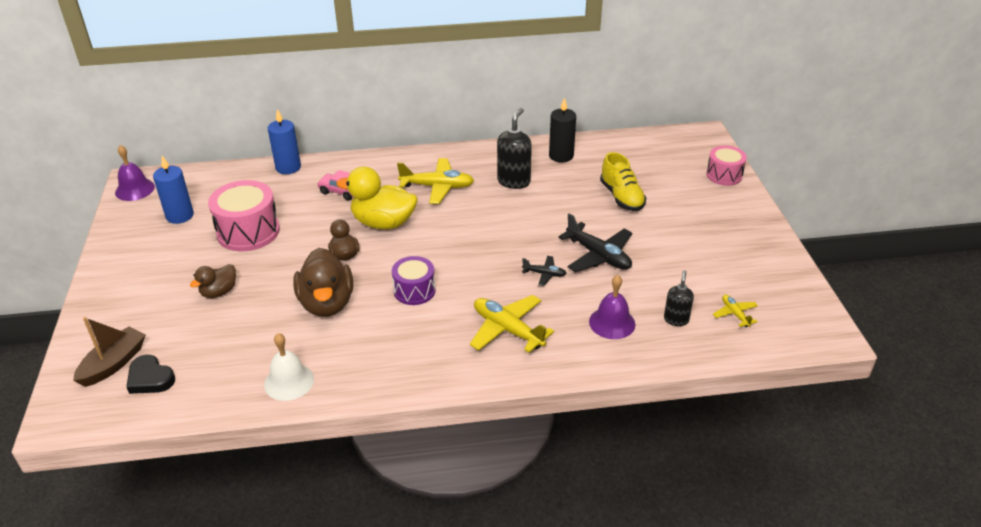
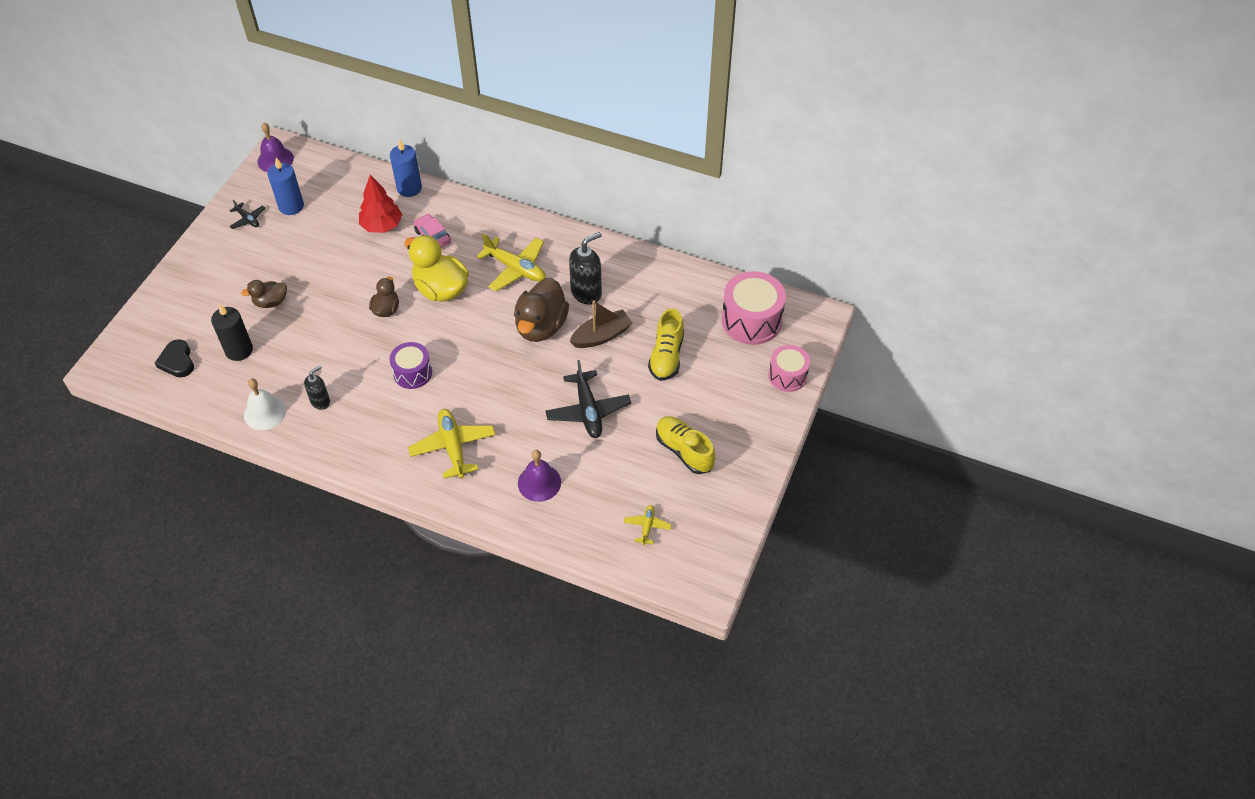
camera: 30 degrees right, 15 degrees up
(114, 364) = (162, 335): brown boat -> brown boat (601, 336)
(248, 232) = (331, 248): pink drum -> pink drum (751, 320)
(285, 200) = (382, 225): none -> red tree
(327, 303) = (339, 353): brown duck -> brown duck (541, 326)
(544, 274) = (527, 407): black plane -> black plane (248, 219)
(561, 156) = (655, 281): black candle -> black candle (239, 350)
(676, 319) = (593, 506): black soap dispenser -> black soap dispenser (320, 401)
(704, 251) = (684, 451): none -> yellow shoe

